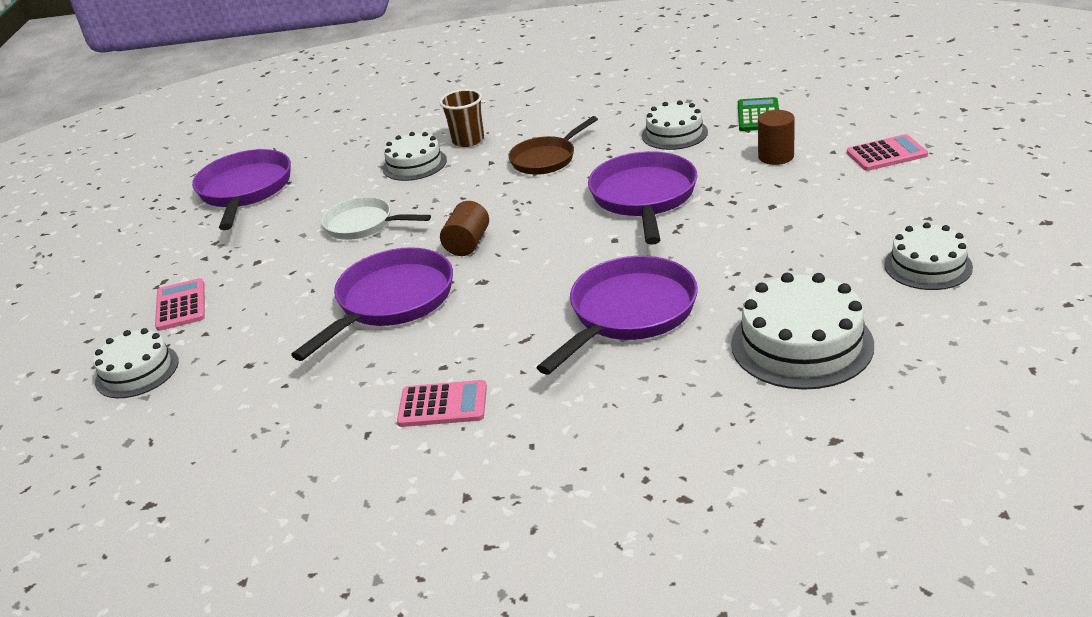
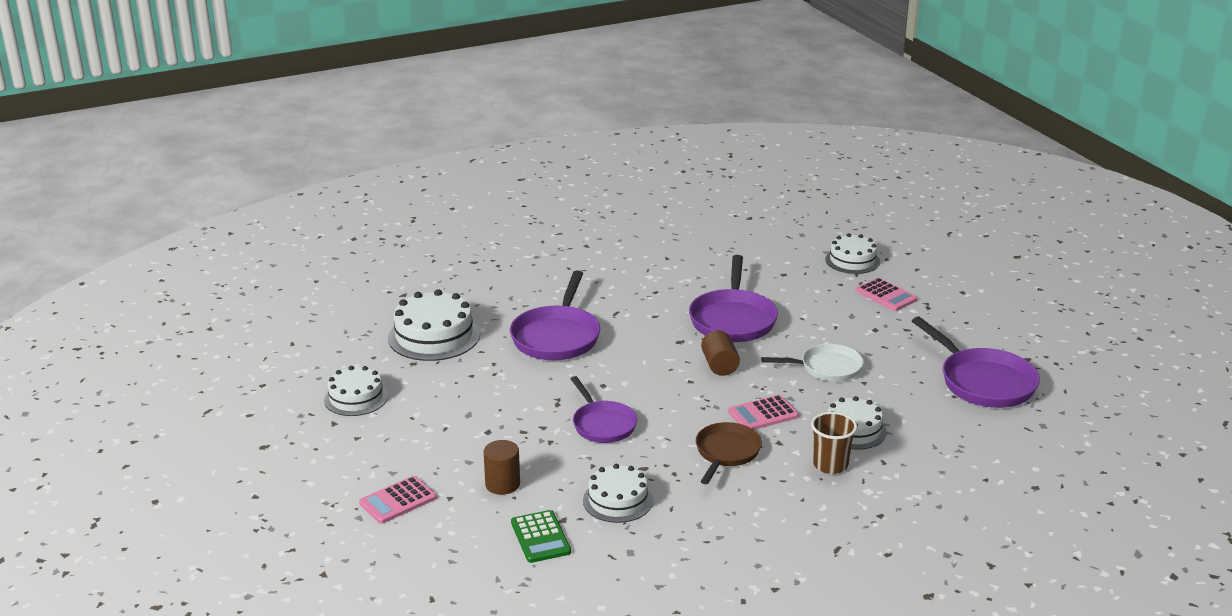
camera: 150 degrees right, 5 degrees down
(443, 405) = (636, 275): pink calculator -> pink calculator (763, 414)
(644, 197) = (602, 424): purple pan -> purple pan, size x0.65

